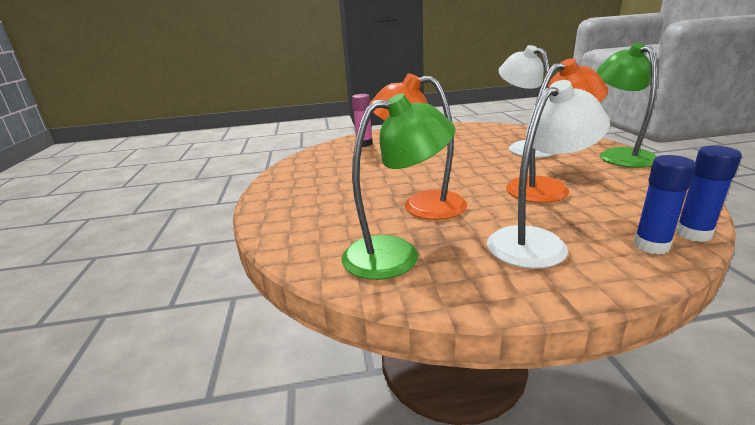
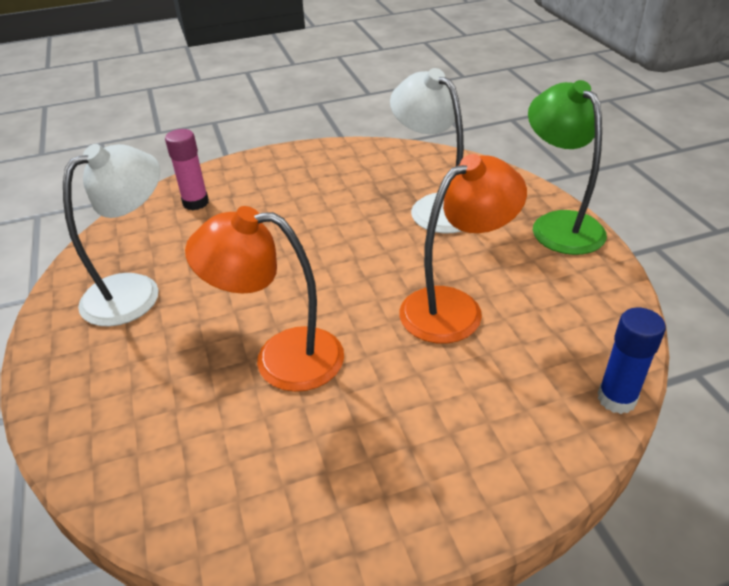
camera: 10 degrees left, 15 degrees up
(396, 254) = (246, 472): green lamp -> none
(536, 241) = (428, 429): white lamp -> white lamp (135, 291)
(651, 246) = (564, 427): blue glue stick -> none

